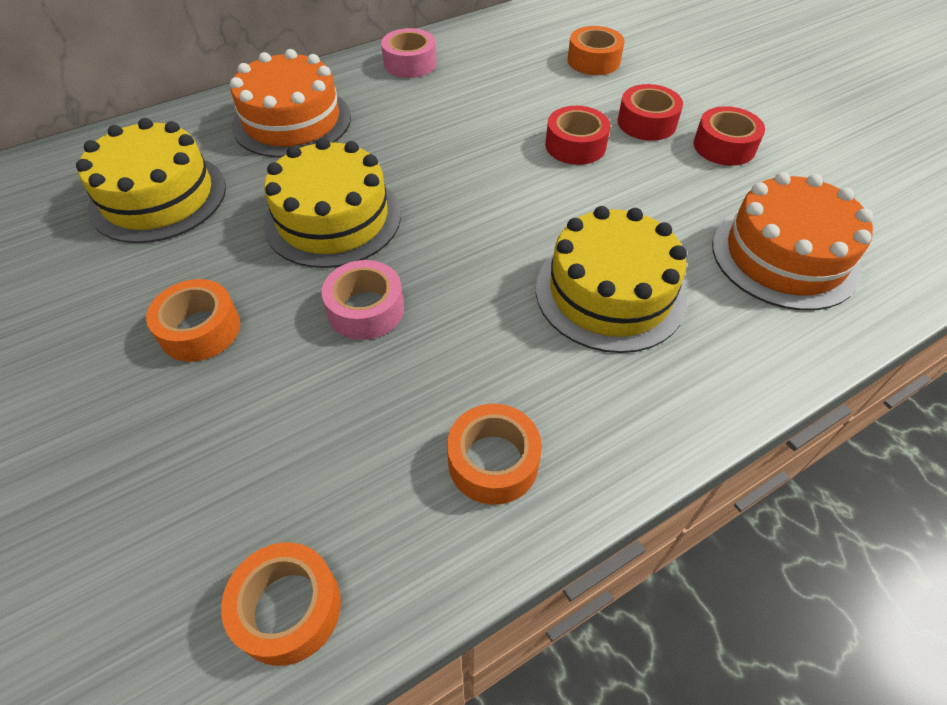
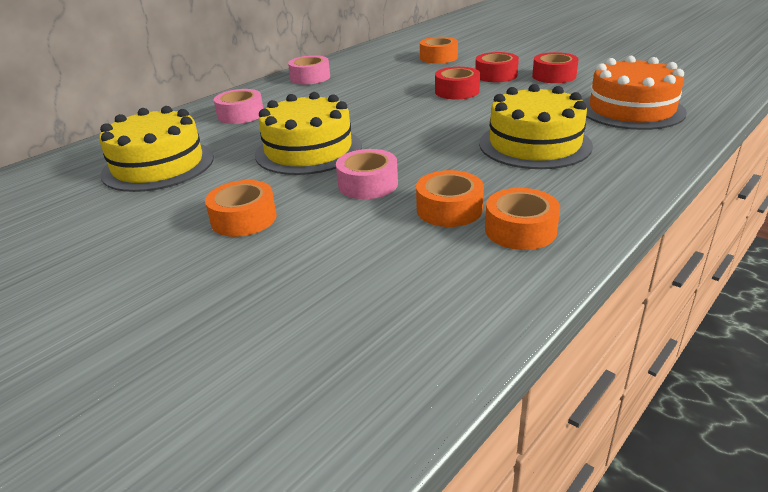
camera: 15 degrees left, 20 degrees down
(288, 608) = (427, 333): orange tape -> orange tape (449, 209)
(292, 121) = (240, 115): orange cake -> pink tape

